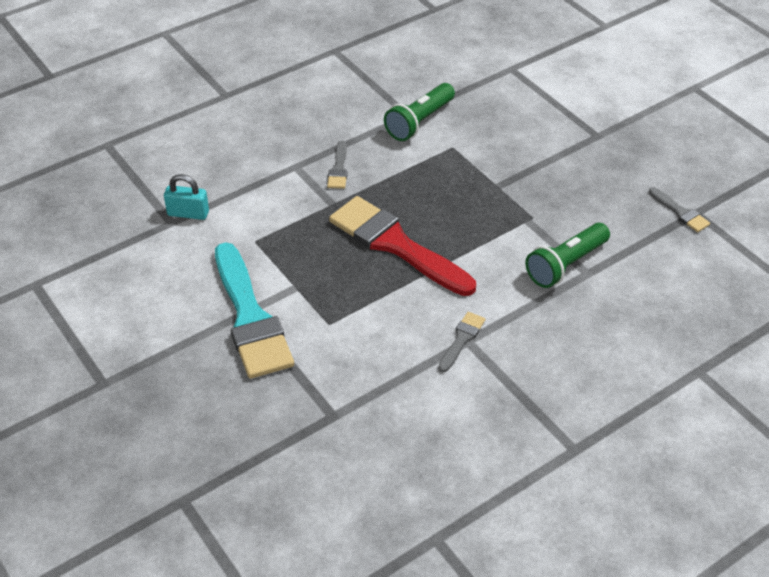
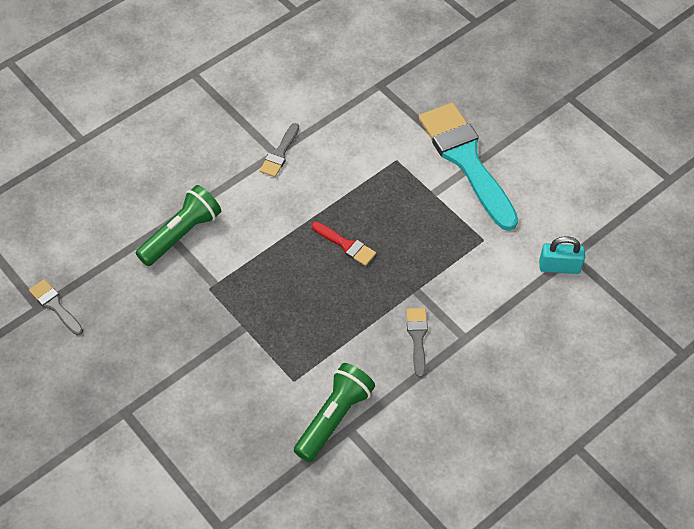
camera: 175 degrees right, 10 degrees up
(395, 245) = (346, 245): red brush -> red brush, size x0.44

